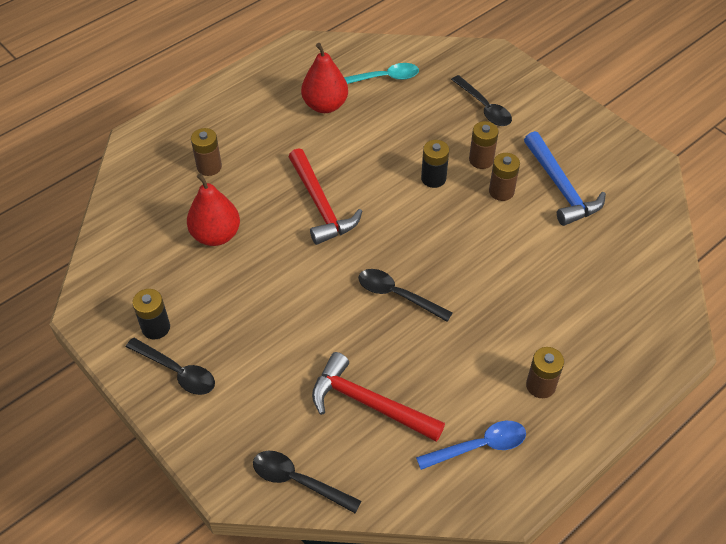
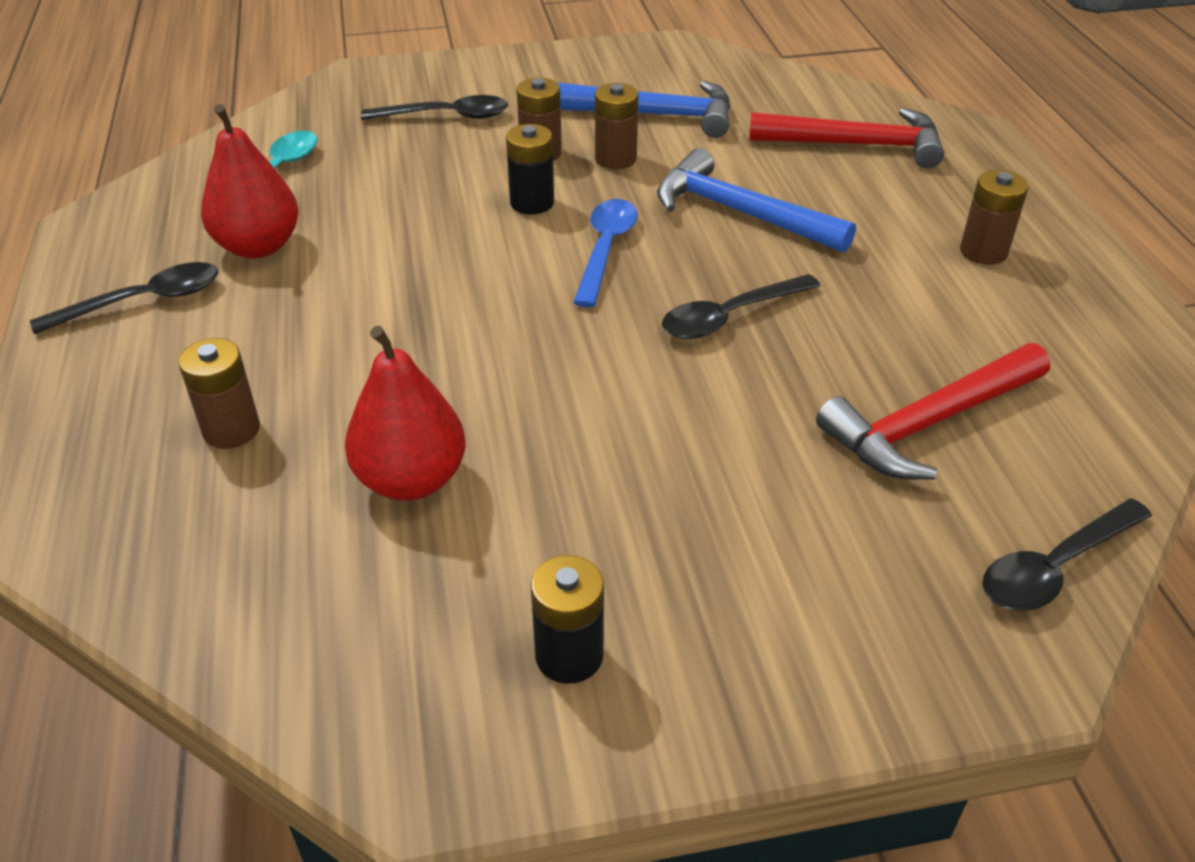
camera: 60 degrees left, 10 degrees down
(177, 372) = (708, 659): black spoon -> black spoon (143, 301)
(320, 205) = (470, 328): red hammer -> red hammer (856, 145)
(479, 446) = (1065, 342): blue spoon -> blue spoon (605, 249)
(492, 264) = (740, 213): none -> blue hammer

